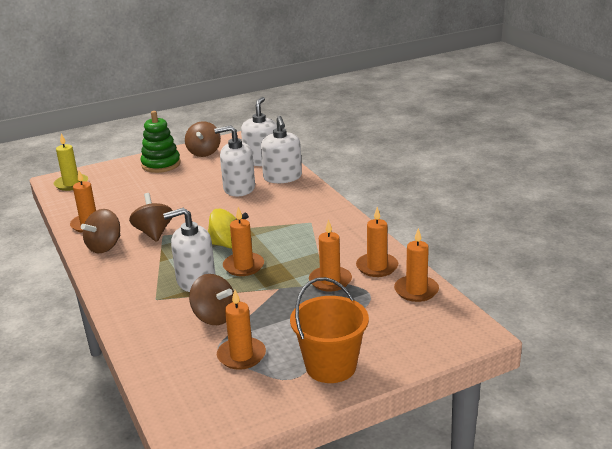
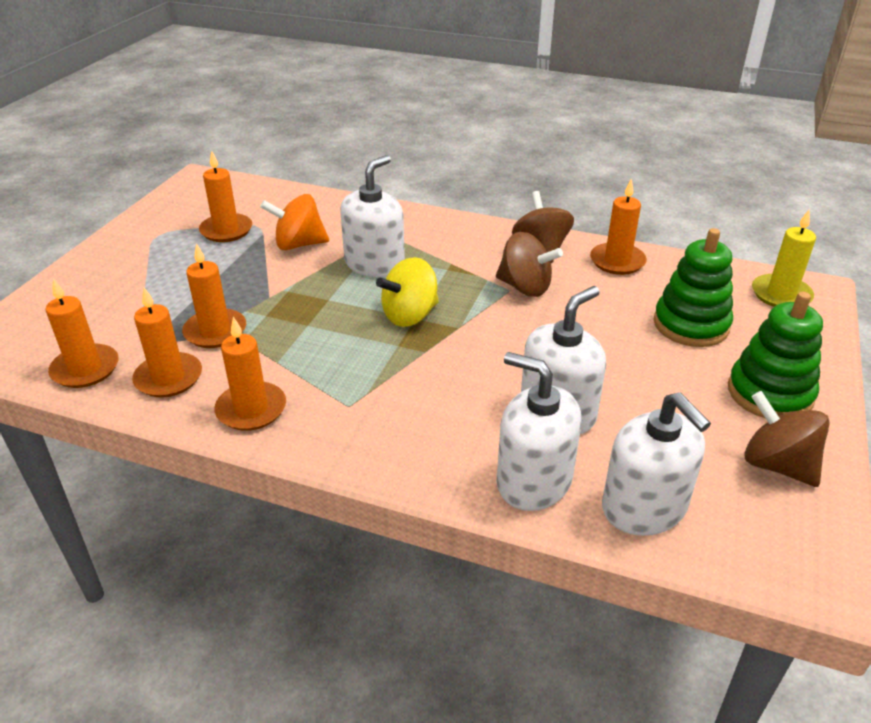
camera: 135 degrees right, 10 degrees up
(130, 190) = (691, 325): none -> green stacking toy
(214, 317) = (299, 244): brown spinning top -> orange spinning top
(243, 266) = (346, 300): orange candle -> orange candle (251, 409)
(330, 366) = (128, 256): orange bucket -> none

